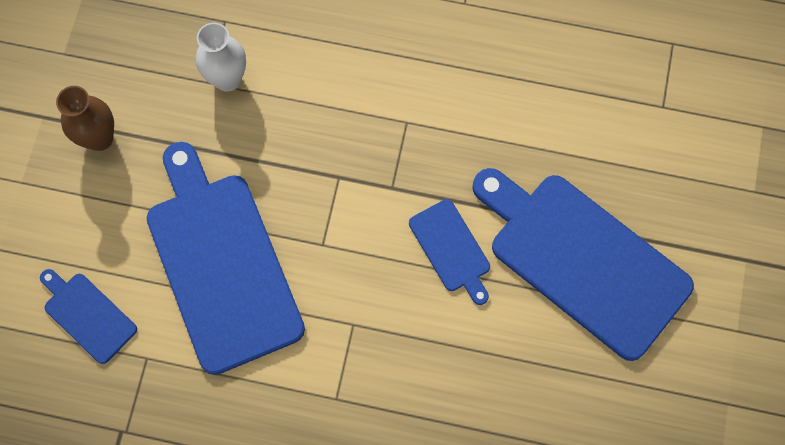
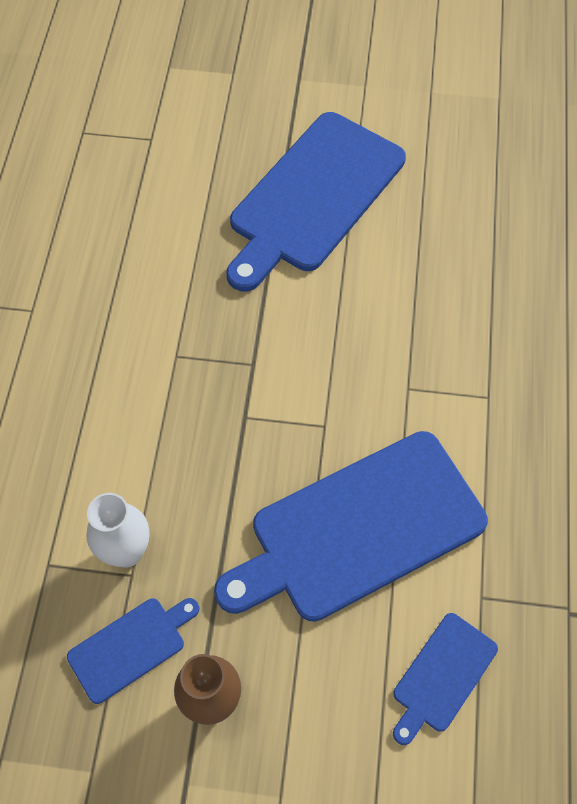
camera: 95 degrees left, 10 degrees down
(451, 249) = (315, 305): blue cutting board -> blue cutting board (131, 646)

